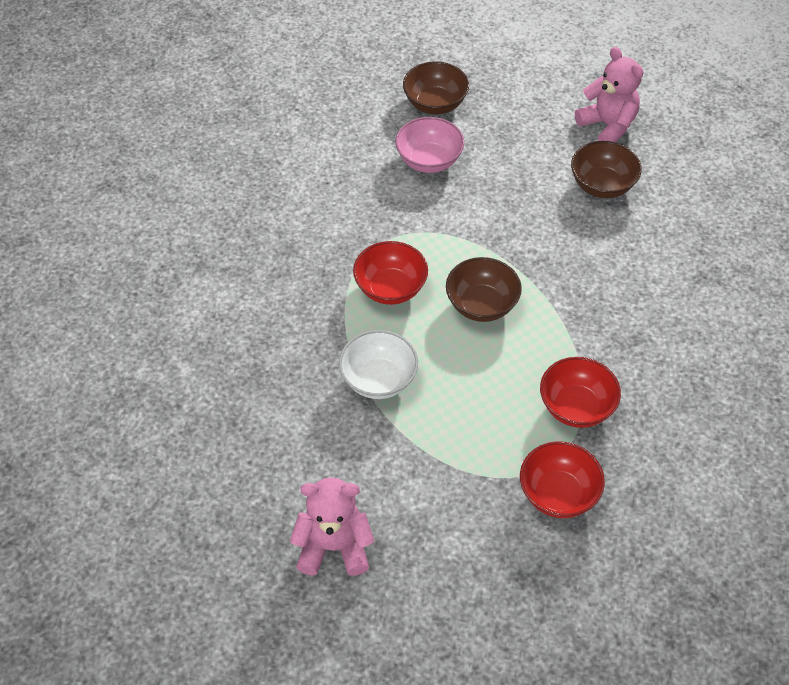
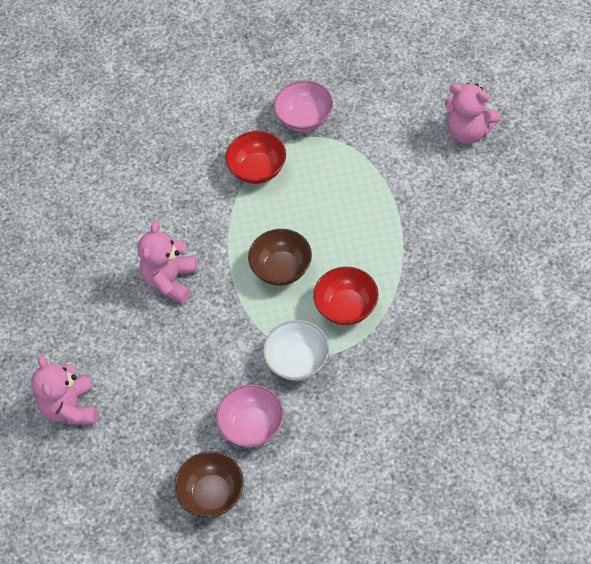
camera: 150 degrees left, 5 degrees up
(378, 380) = (390, 234): white bowl -> white bowl (297, 361)
(558, 494) = (304, 118): red bowl -> pink bowl
(593, 257) = (170, 280): none -> pink teddy bear
(602, 185) = (118, 345): brown bowl -> none

